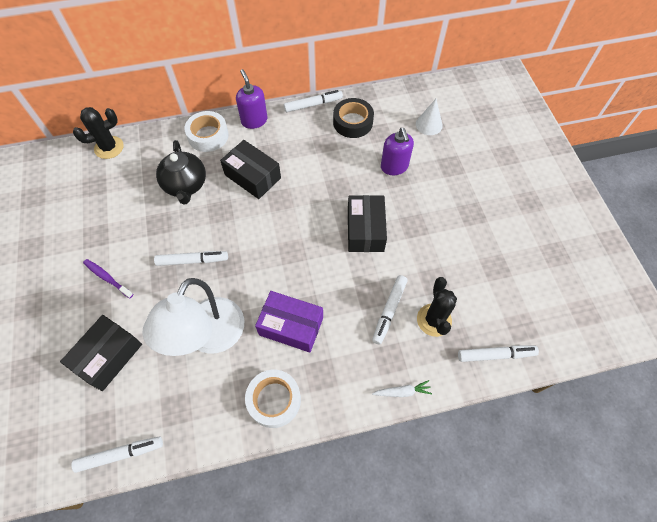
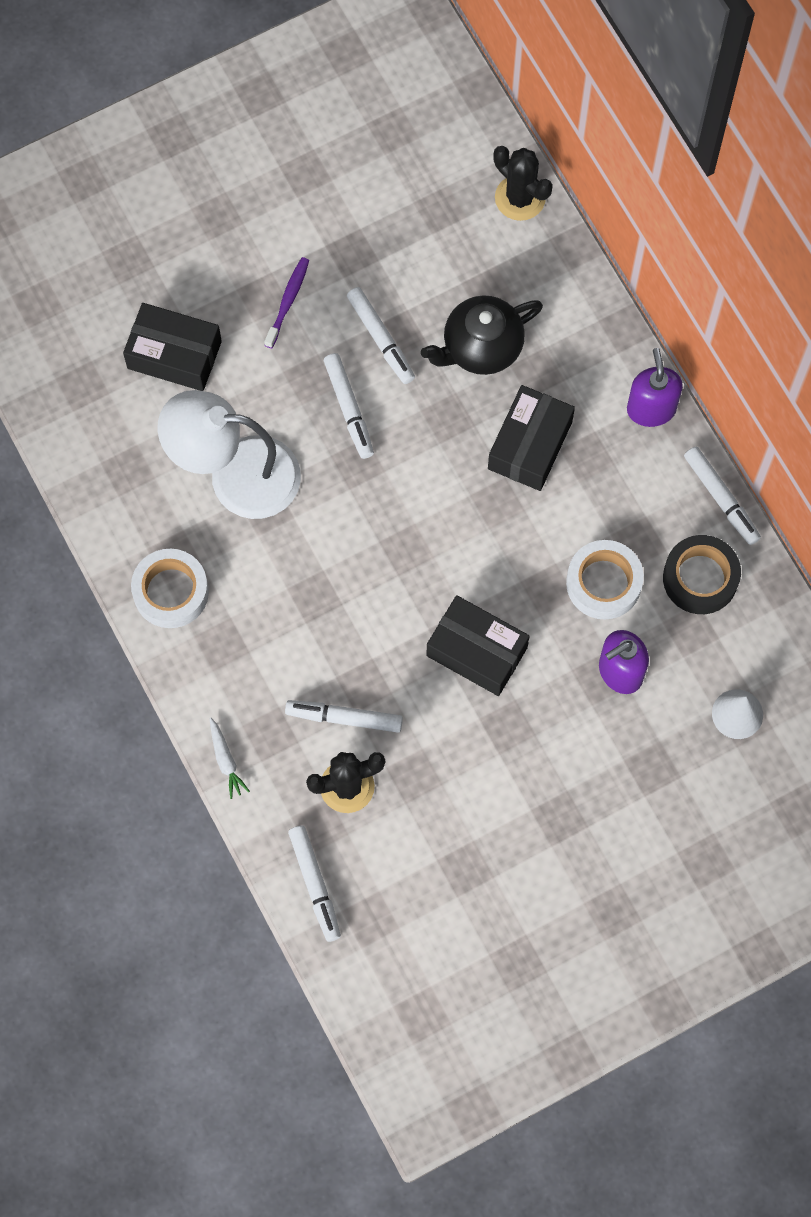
camera: 75 degrees right, 10 degrees up
(120, 454) = (56, 425): white marker -> white marker (381, 339)
(208, 136) = (593, 344): white tape -> white tape (603, 583)
(254, 120) = (651, 408): purple soap dispenser -> purple soap dispenser turned 60 degrees counterclockwise
(291, 326) = (282, 583): purple box -> none
(365, 230) = (477, 651): black box -> black box turned 45 degrees clockwise

